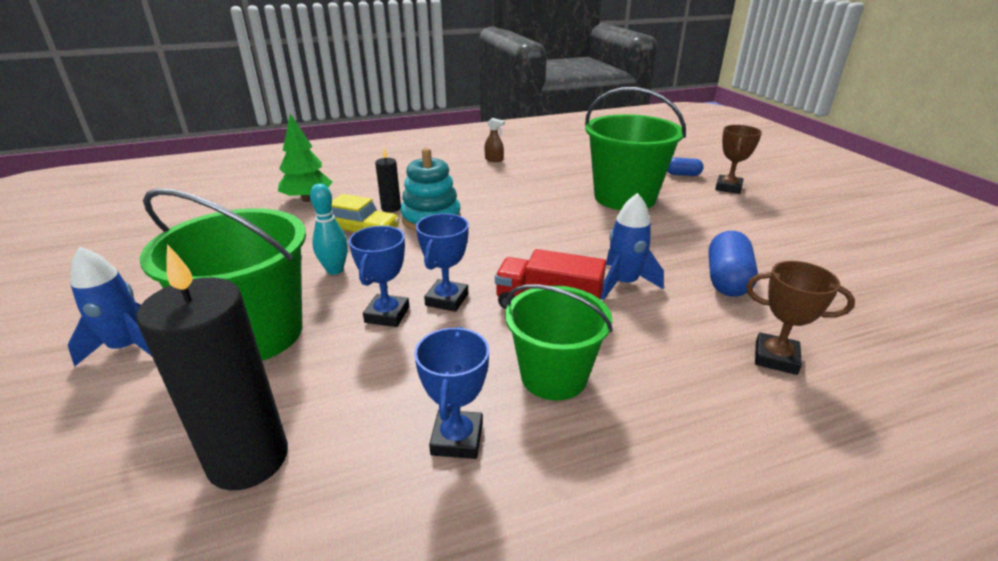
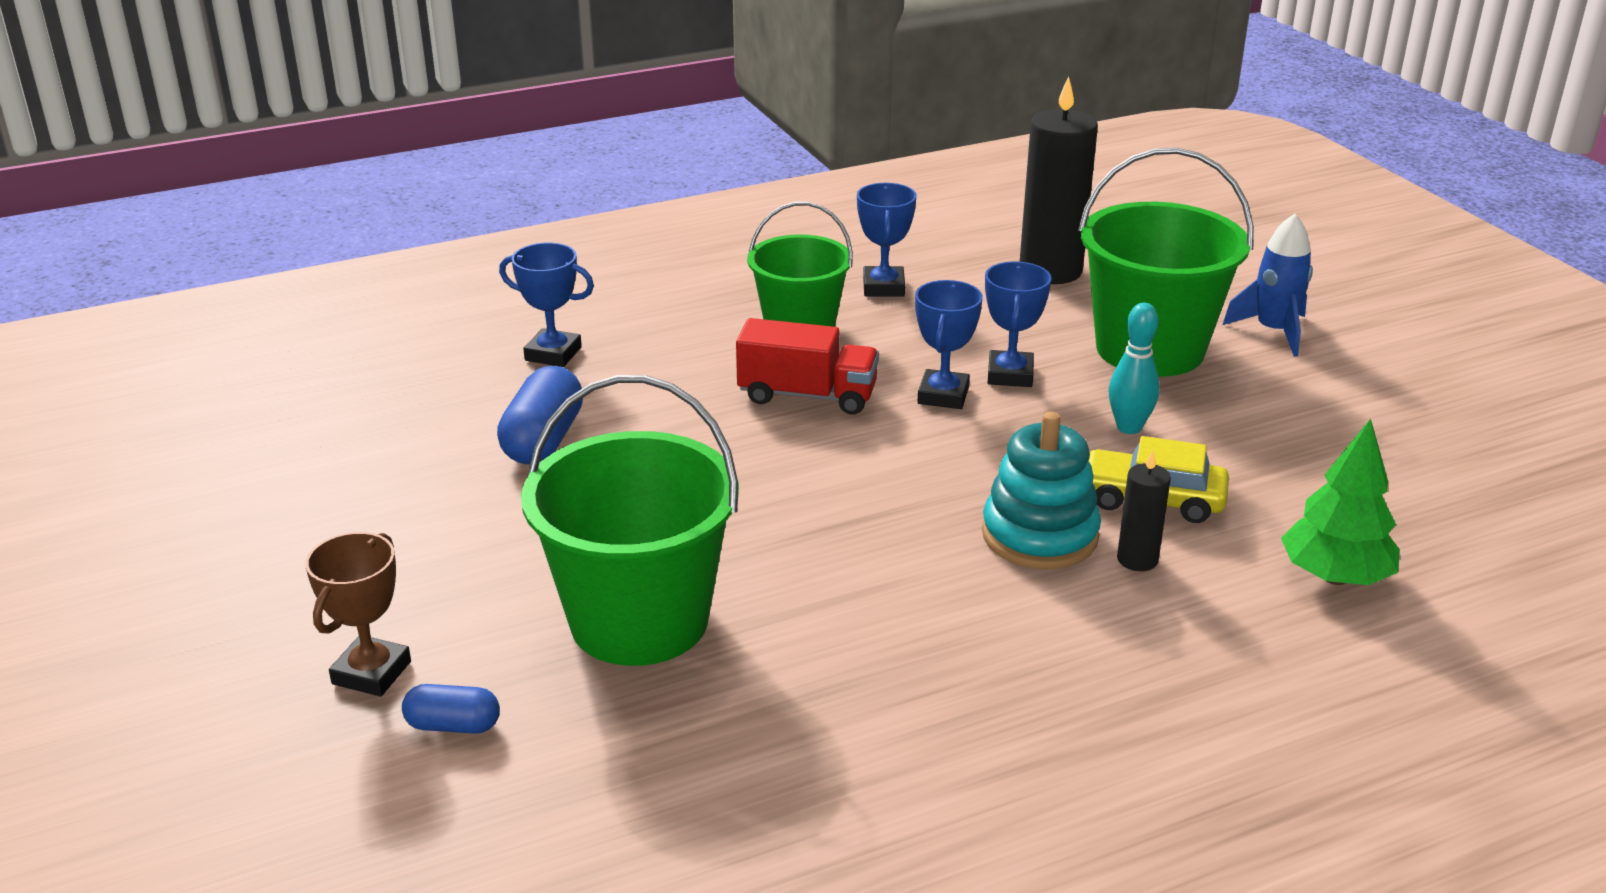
camera: 175 degrees right, 0 degrees up
(494, 160) = (978, 774): brown spray bottle -> none
(623, 283) = (698, 428): blue rocket -> none
(775, 358) = (553, 354): brown trophy -> blue trophy

